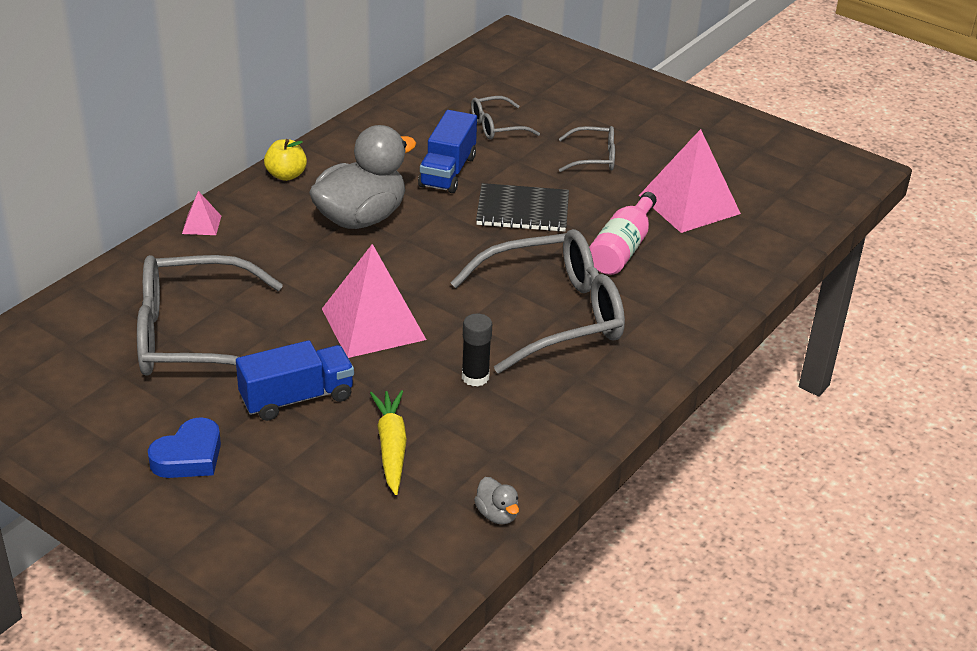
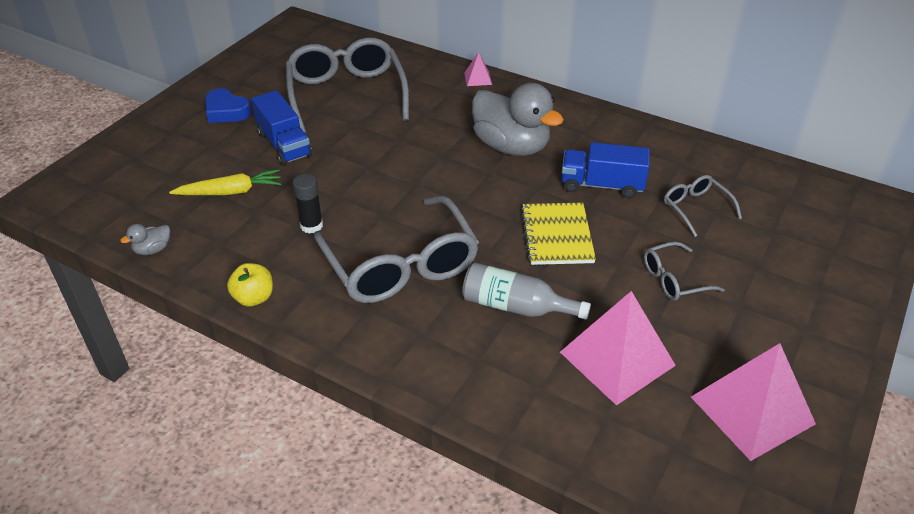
camera: 85 degrees right, 5 degrees up
(286, 175) = (557, 104): yellow apple -> yellow apple (254, 298)
(373, 324) = (372, 168): pink pyramid -> pink pyramid (752, 410)
(522, 210) = (557, 235): black notebook -> yellow notebook
(594, 158) = (673, 279): grey glasses -> grey glasses turned 75 degrees clockwise
(622, 249) = (515, 306): pink bottle -> grey bottle

